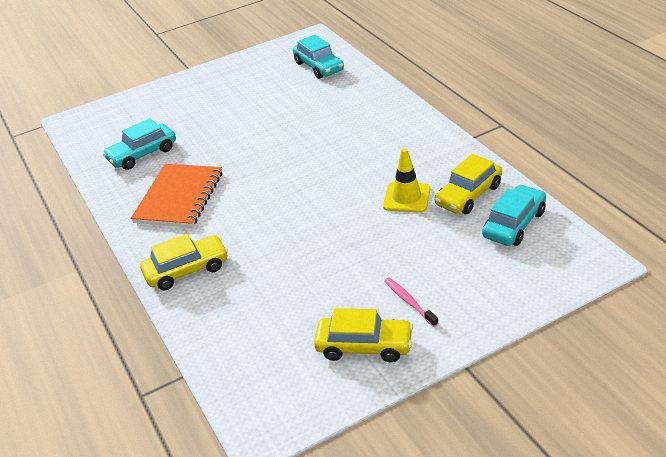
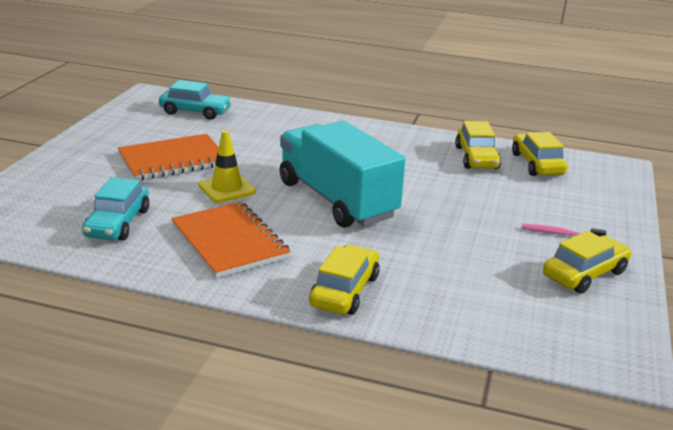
camera: 50 degrees left, 10 degrees down
(241, 111) = (173, 160): none -> orange notebook
(294, 191) = (337, 199): none -> turquoise truck
(406, 198) = (436, 173): yellow traffic cone -> yellow traffic cone (227, 188)
(514, 224) = (537, 164): turquoise car -> yellow car

